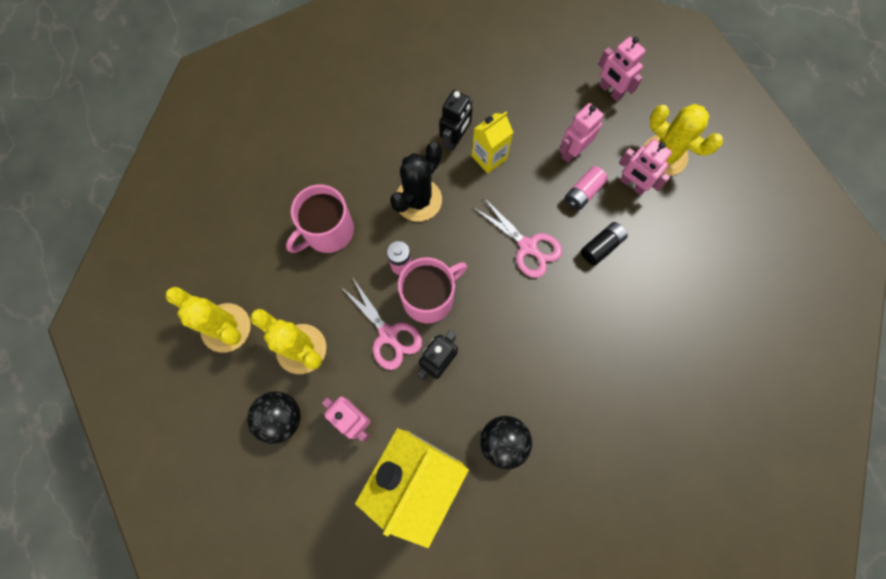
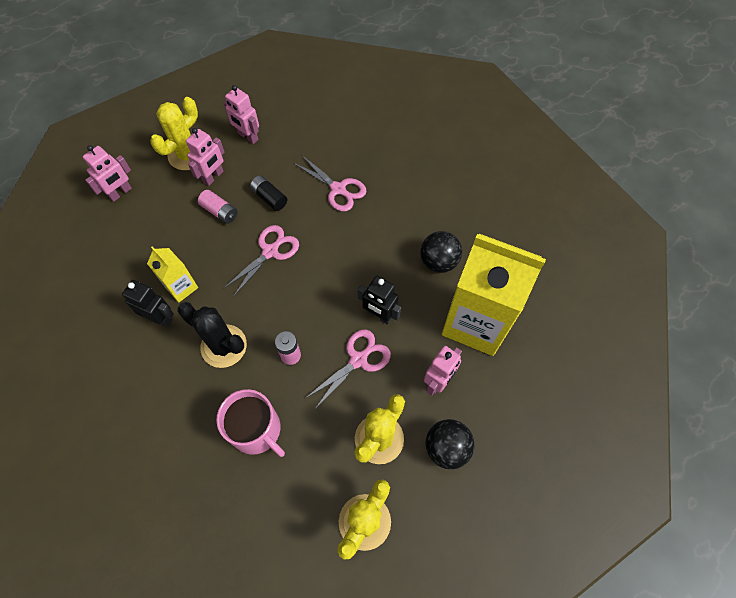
camera: 95 degrees left, 10 degrees down
(429, 297) = (321, 327): pink mug -> none
(572, 151) = (179, 220): pink robot -> pink robot (248, 137)
(613, 327) = (338, 189): none -> pink scissors

